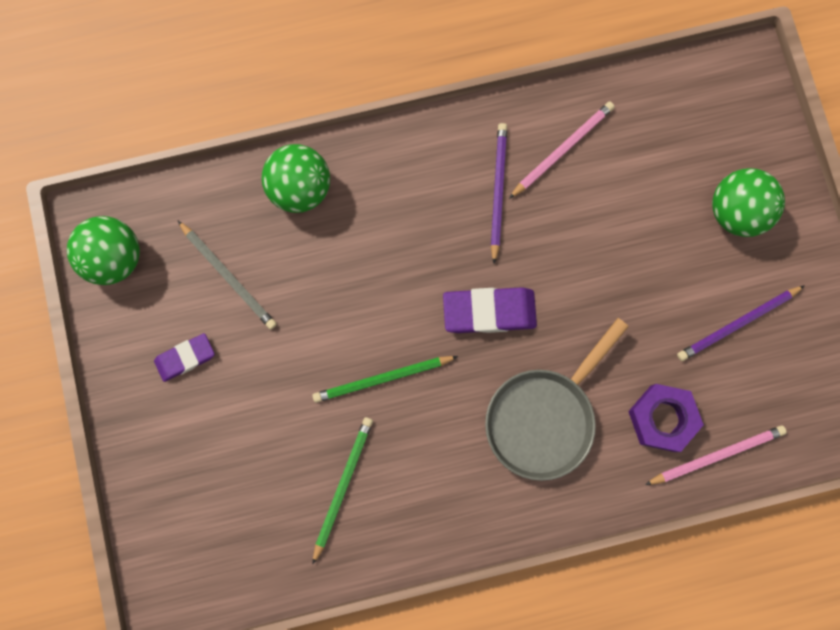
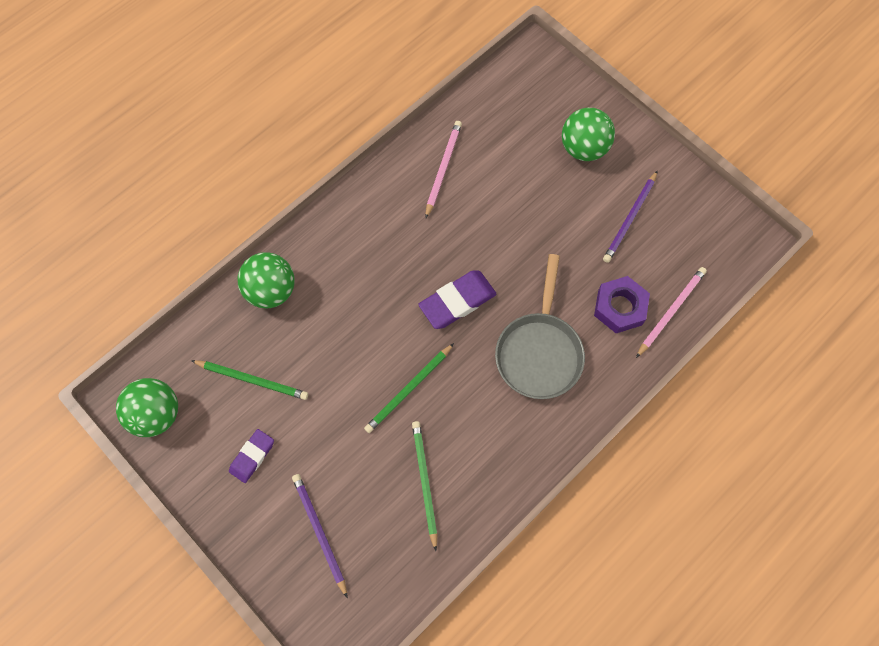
camera: 30 degrees left, 10 degrees down
(228, 276) = (252, 380): grey pencil -> green pencil
(497, 191) = (415, 218): purple pencil -> purple pencil (320, 533)

